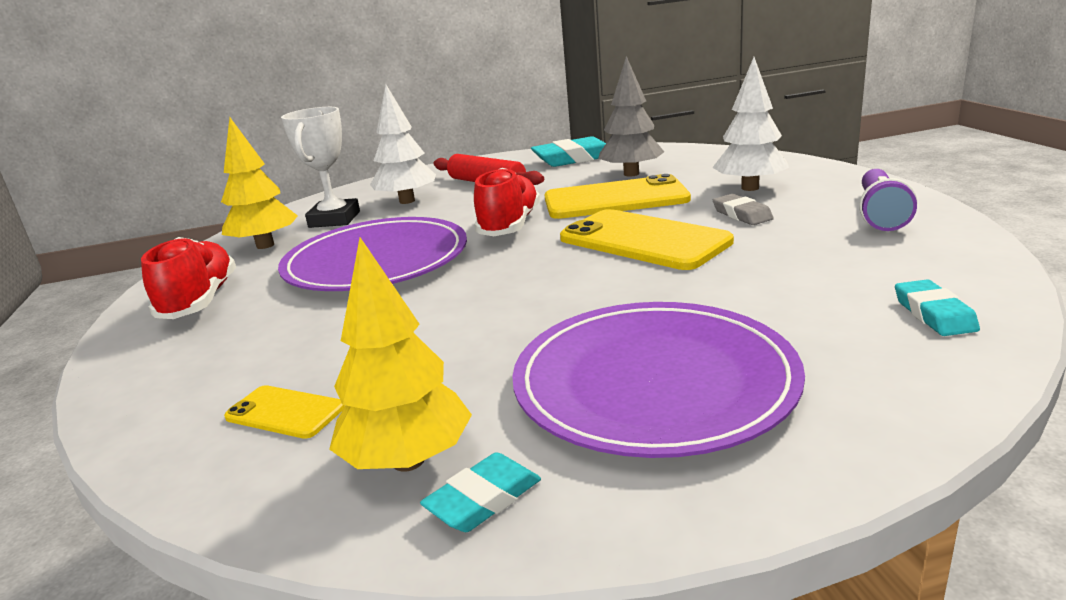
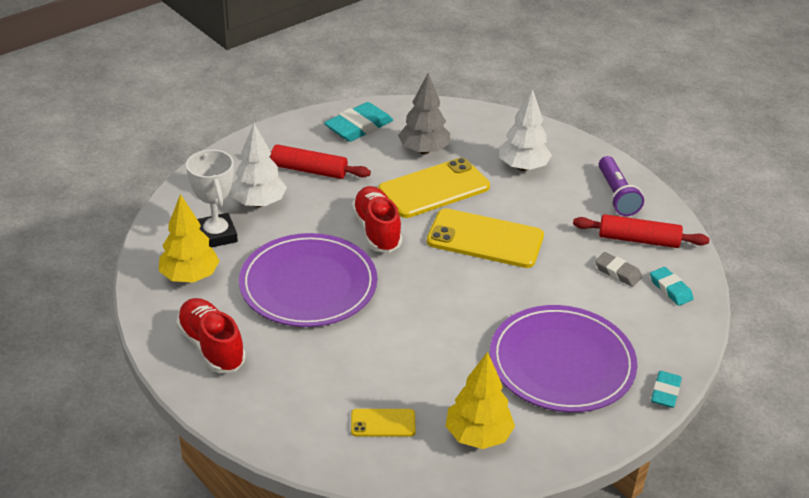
camera: 30 degrees left, 15 degrees up
(483, 499) = (529, 446): turquoise eraser -> turquoise eraser (665, 392)
(742, 214) = (533, 202): grey eraser -> grey eraser (617, 272)
(896, 256) = (638, 239): none -> red rolling pin

